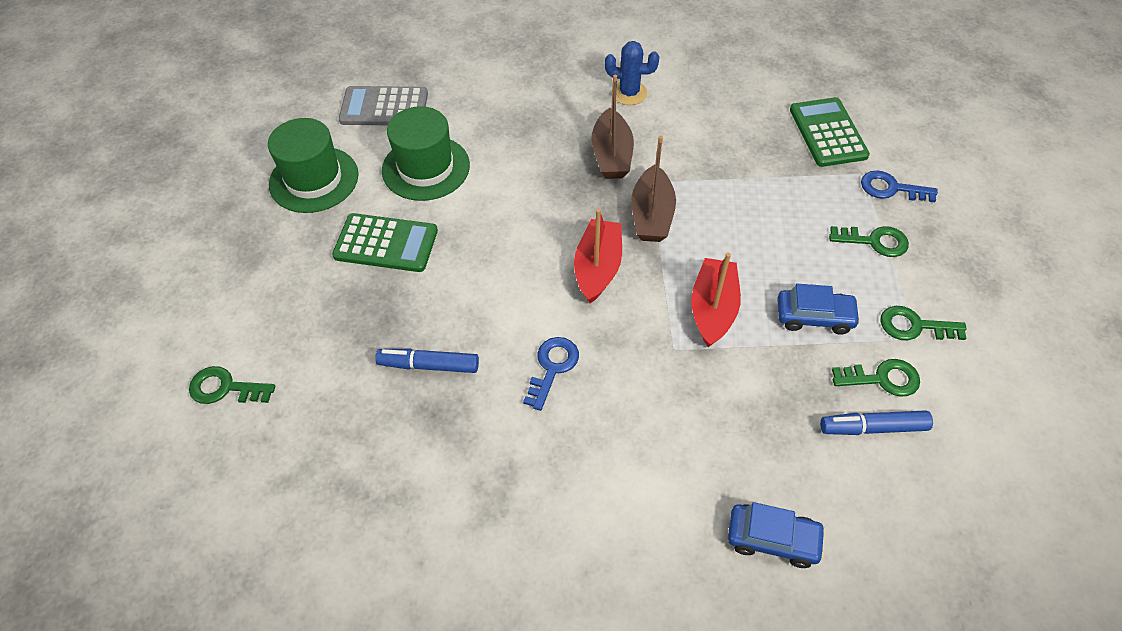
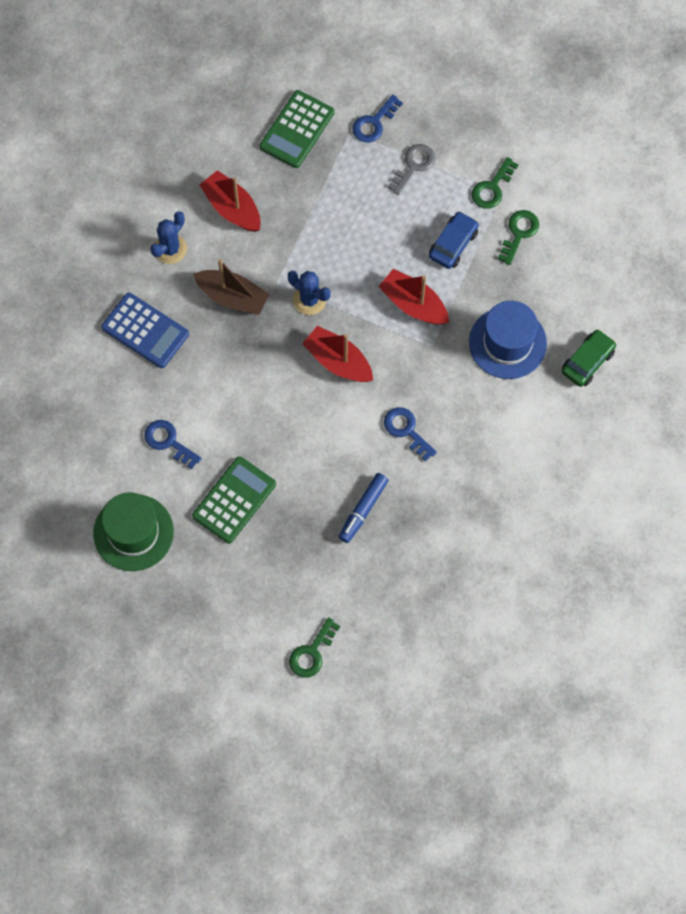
camera: 65 degrees left, 15 degrees up
(384, 107) = (75, 449): grey calculator -> none
(426, 168) = (168, 442): green hat -> blue key
(533, 108) = (145, 331): none -> blue calculator
(651, 215) = (309, 300): brown boat -> blue cactus
(705, 119) = (232, 208): none -> red boat
(732, 428) = (507, 343): none -> blue hat
(772, 539) = (587, 361): blue car -> green car
(827, 133) = (297, 130): green calculator -> green calculator turned 75 degrees counterclockwise
(872, 428) = (548, 261): blue marker -> none
(874, 241) = (414, 166): green key -> grey key

